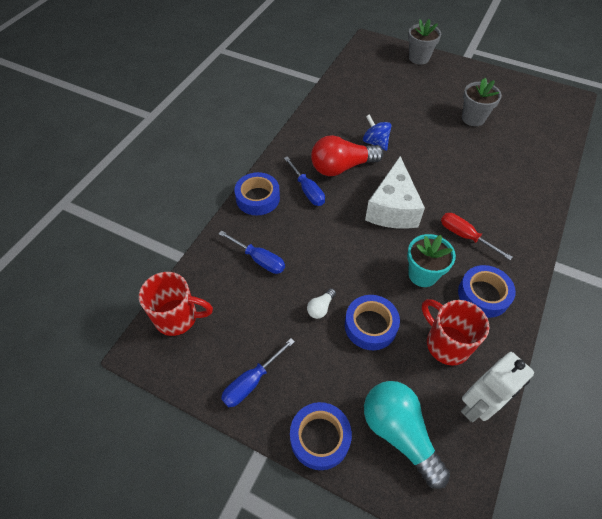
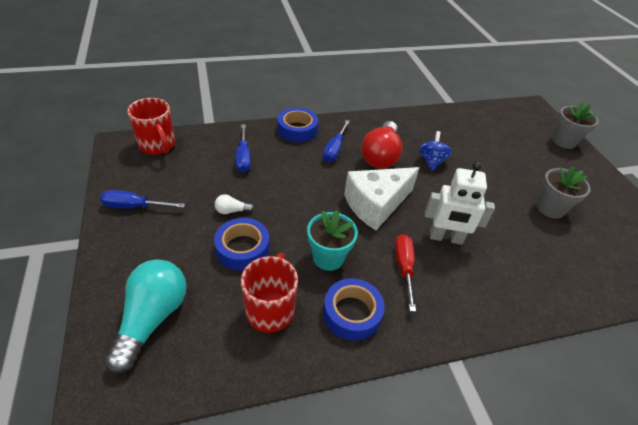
camera: 45 degrees right, 10 degrees down
(320, 438) = (113, 268): blue tape -> none
(341, 167) = (380, 156): red light bulb -> red light bulb turned 105 degrees counterclockwise
(478, 405) = (224, 366): white robot -> white robot (445, 238)

